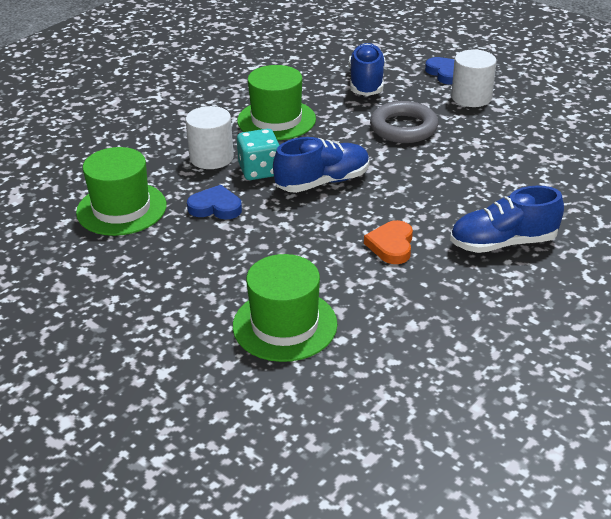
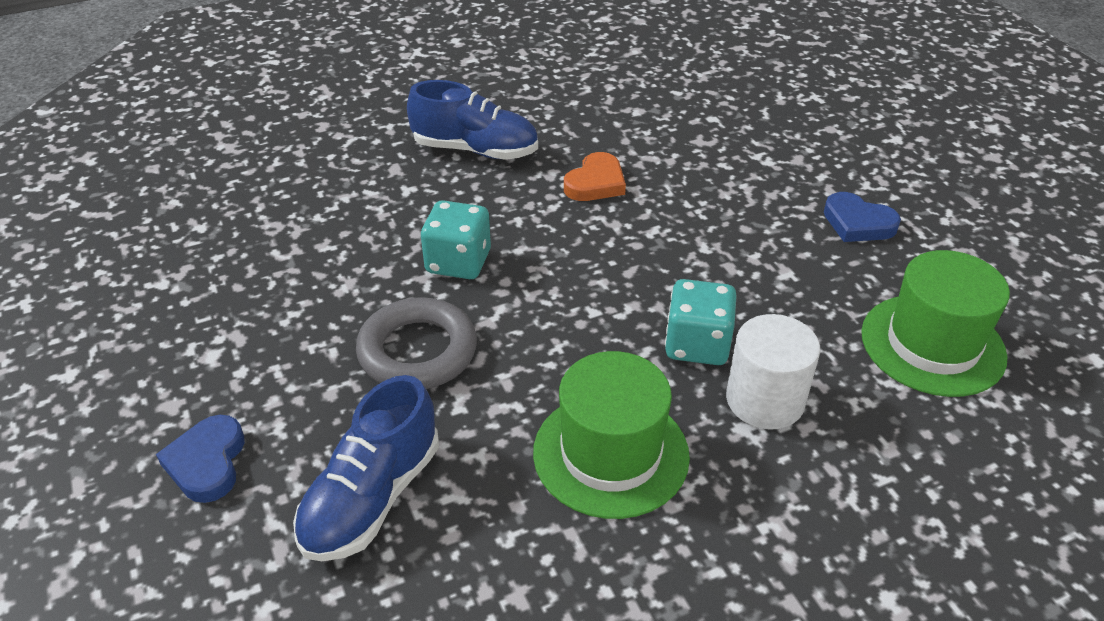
camera: 155 degrees left, 5 degrees up
(215, 207) = (788, 301): blue heart -> blue heart (858, 223)
(285, 325) = (761, 143): green hat -> none
(323, 182) = (616, 292): blue shoe -> none
(429, 170) = (458, 262): none -> turquoise dice
(471, 97) = (244, 378): white cylinder -> none

